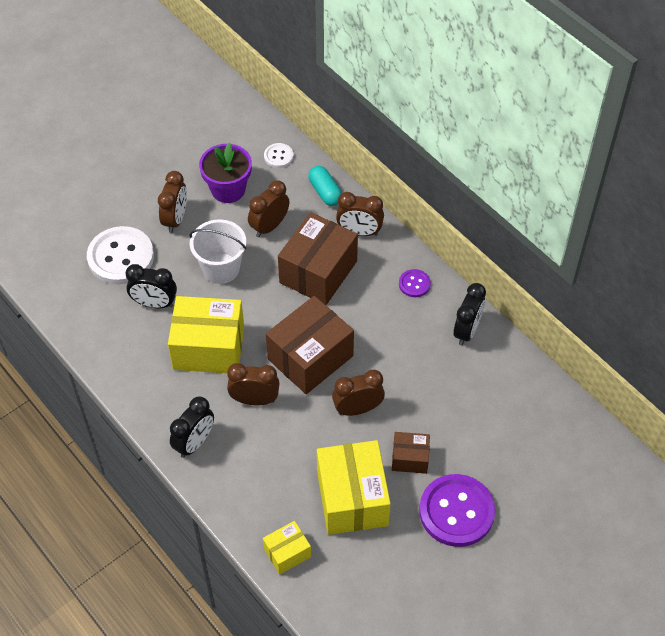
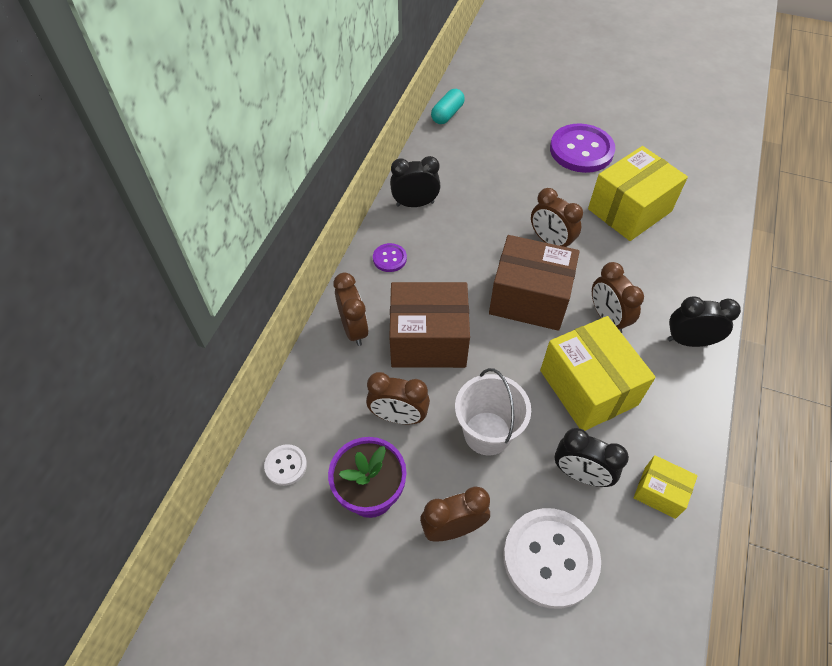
camera: 120 degrees left, 0 degrees up
(154, 303) = (580, 474): black clock -> black clock turned 135 degrees clockwise
(287, 553) = (710, 228): yellow box -> yellow box (659, 492)
(325, 192) = (316, 387): turquoise capsule -> turquoise capsule (447, 114)
(410, 458) = (564, 191): brown box -> none

